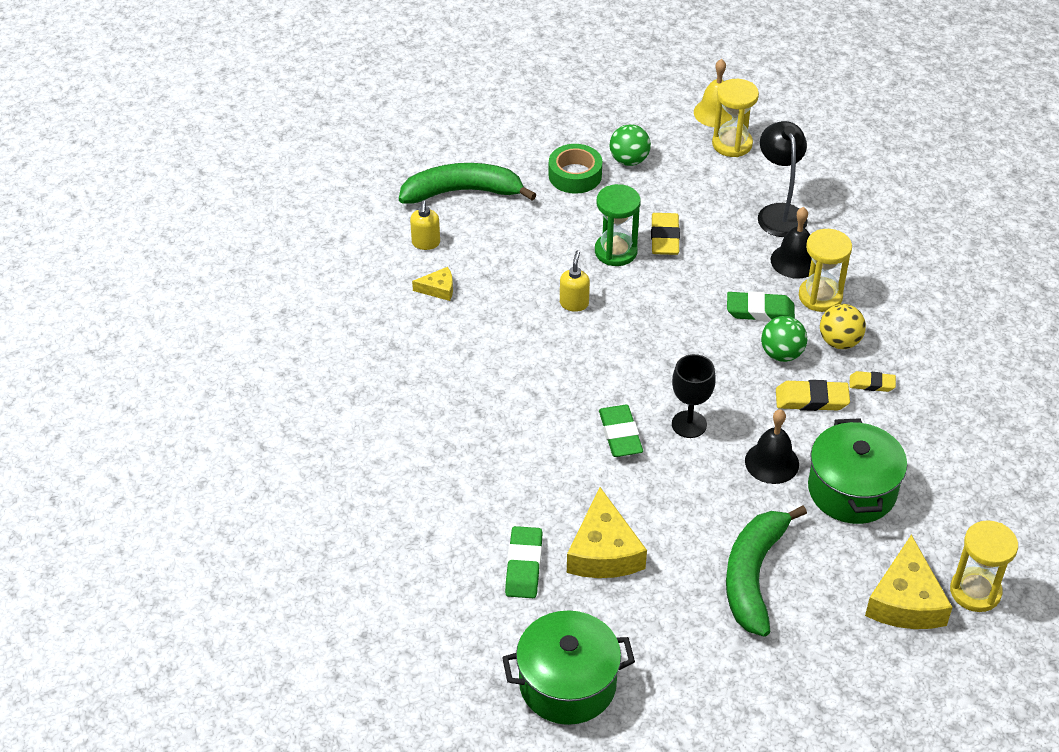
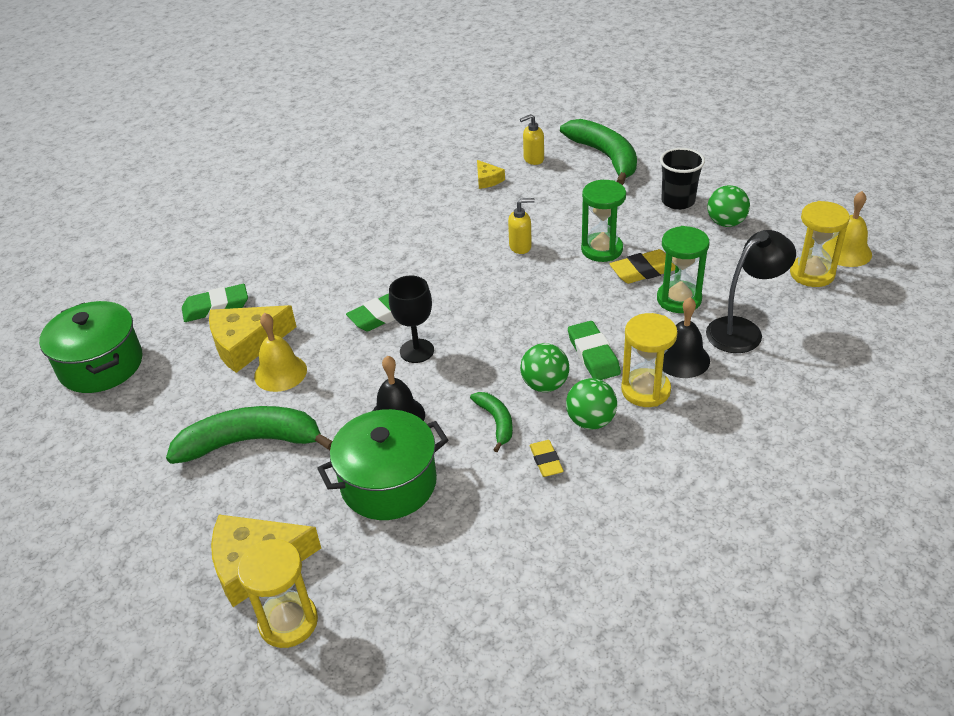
camera: 70 degrees right, 5 degrees down
(575, 175) = (678, 201): green tape -> black cup
(665, 533) = (280, 373): none -> yellow bell
(717, 232) = (679, 299): none -> green hourglass
(811, 399) = (496, 422): yellow eraser -> green banana
(839, 342) = (590, 421): yellow ball -> green ball

